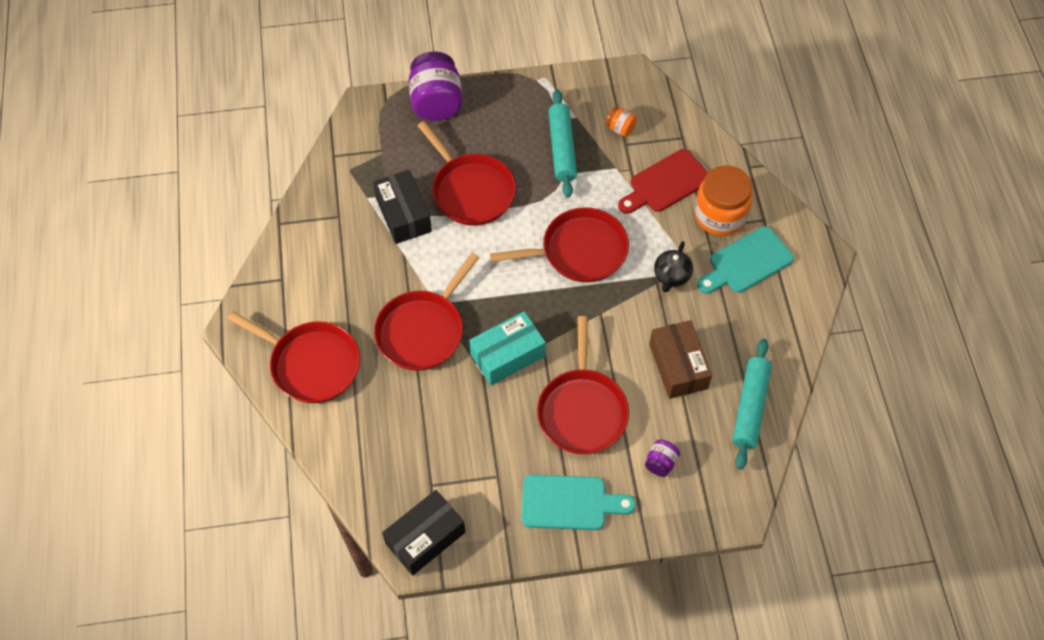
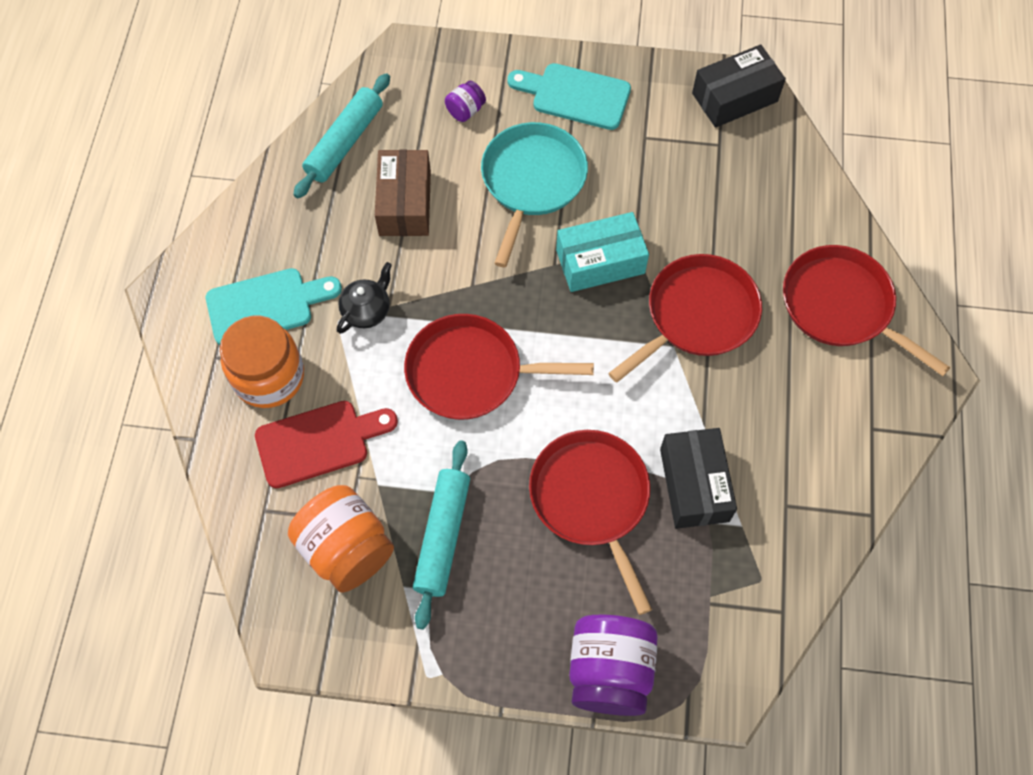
camera: 165 degrees left, 5 degrees up
(582, 410) = (532, 181): red pan -> turquoise pan
(620, 128) = (346, 548): orange jar -> orange jar, size x2.12

